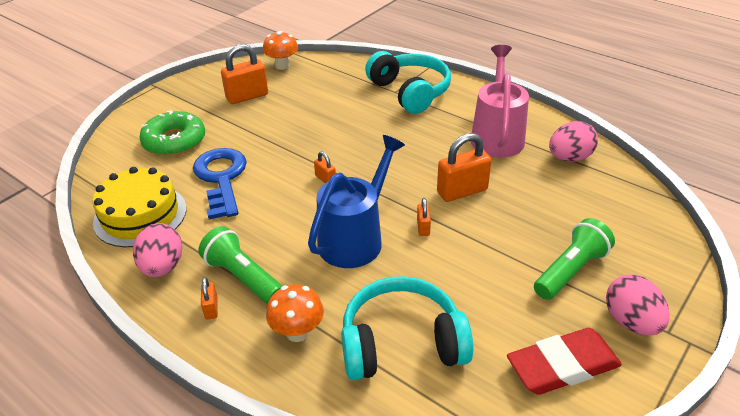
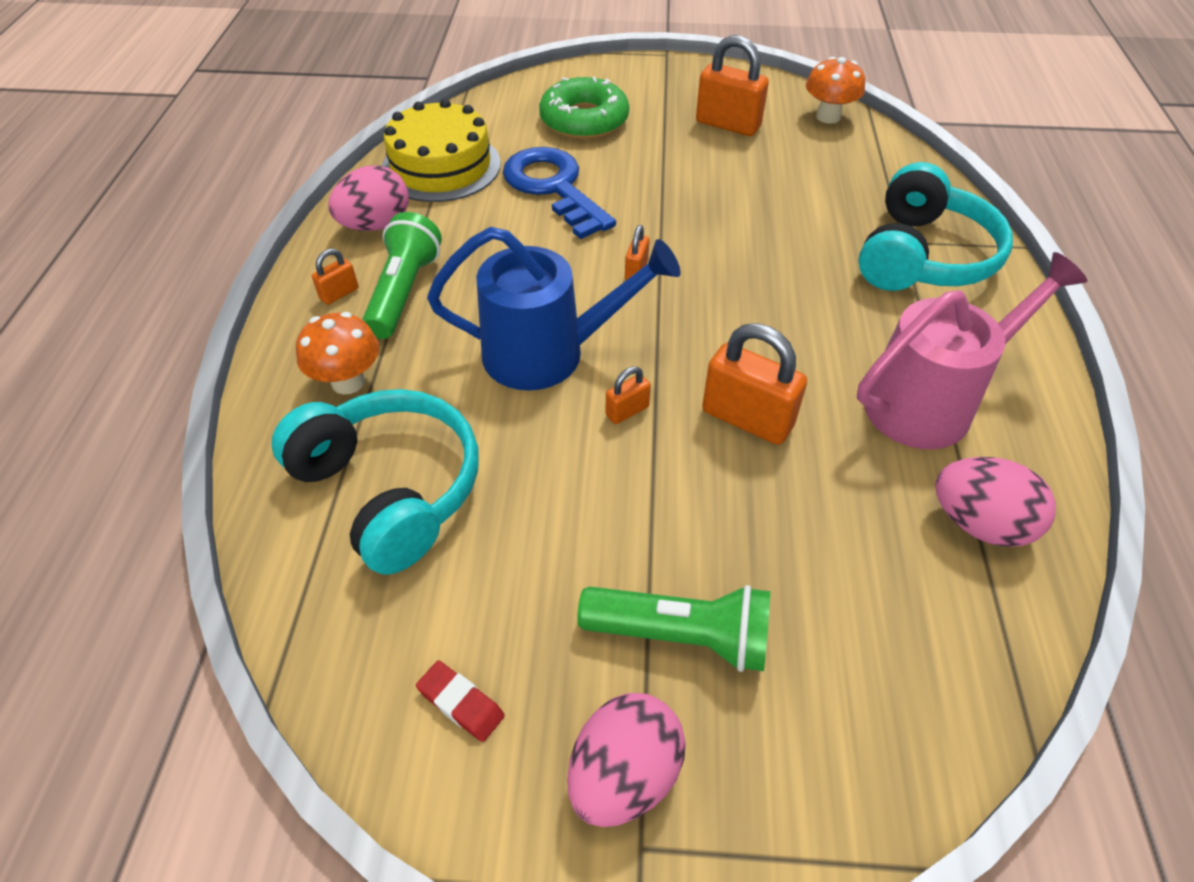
camera: 55 degrees right, 10 degrees up
(221, 178) = (553, 188): blue key -> blue key turned 75 degrees counterclockwise
(562, 366) = (461, 703): red eraser -> red eraser, size x0.46

